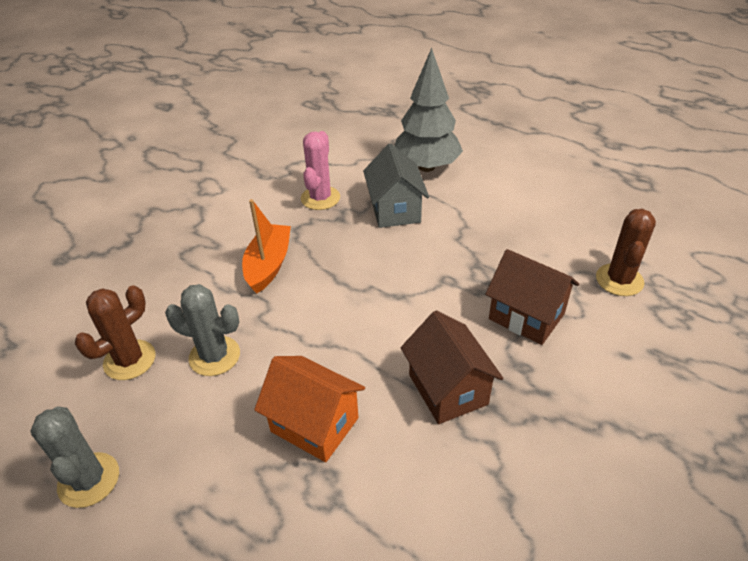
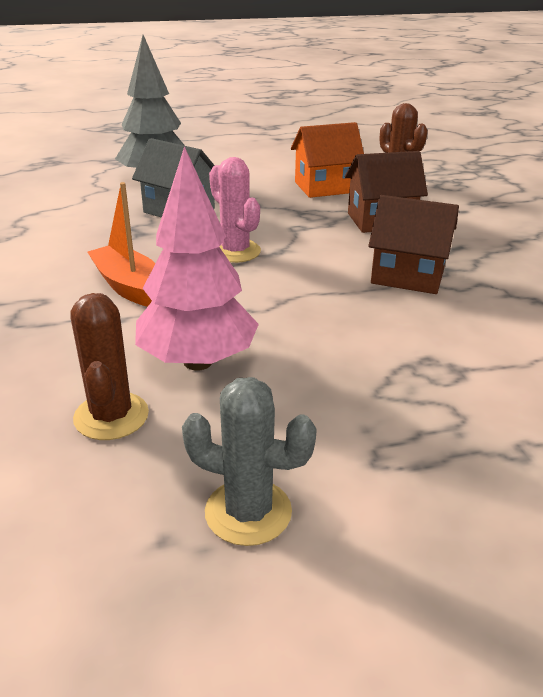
camera: 50 degrees left, 10 degrees down
(214, 356) = (197, 361): grey cactus -> pink tree
(314, 425) = (363, 345): orange house -> orange house (325, 187)
(320, 198) = (94, 230): pink cactus -> pink cactus (235, 251)

